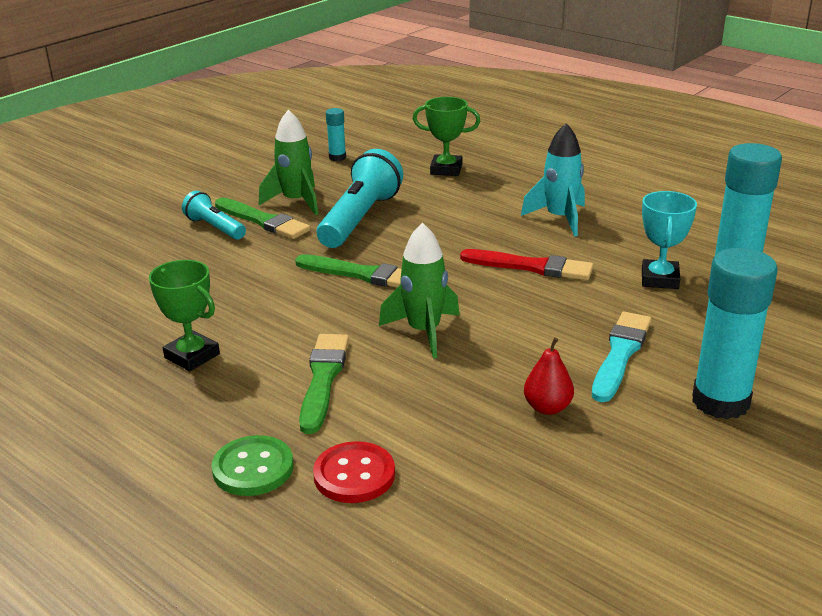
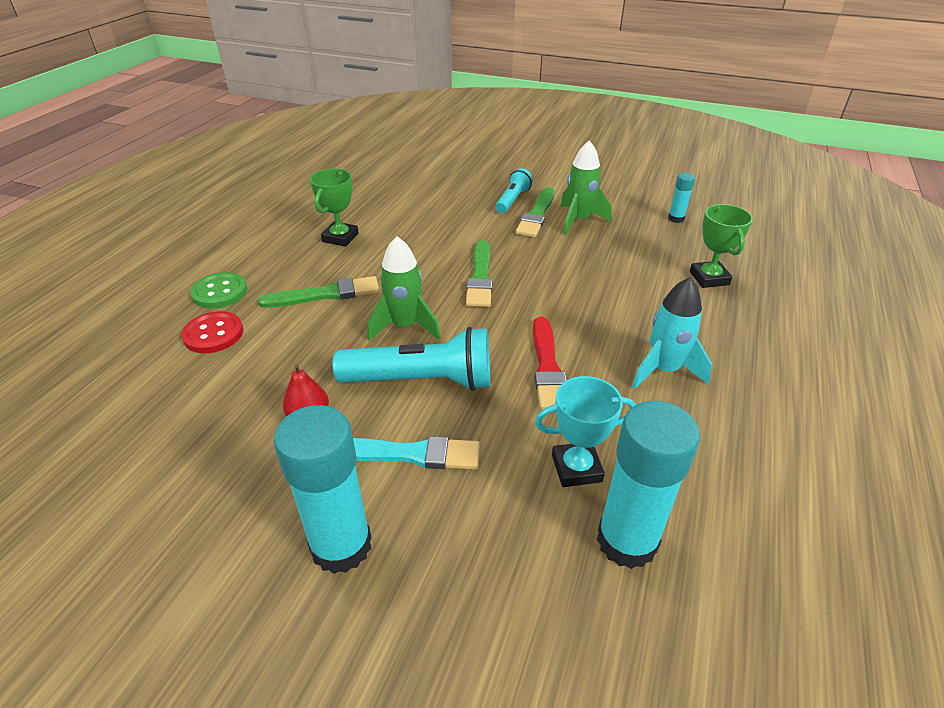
camera: 70 degrees right, 10 degrees up
(359, 219) = (572, 255): turquoise flashlight -> turquoise flashlight (421, 381)

